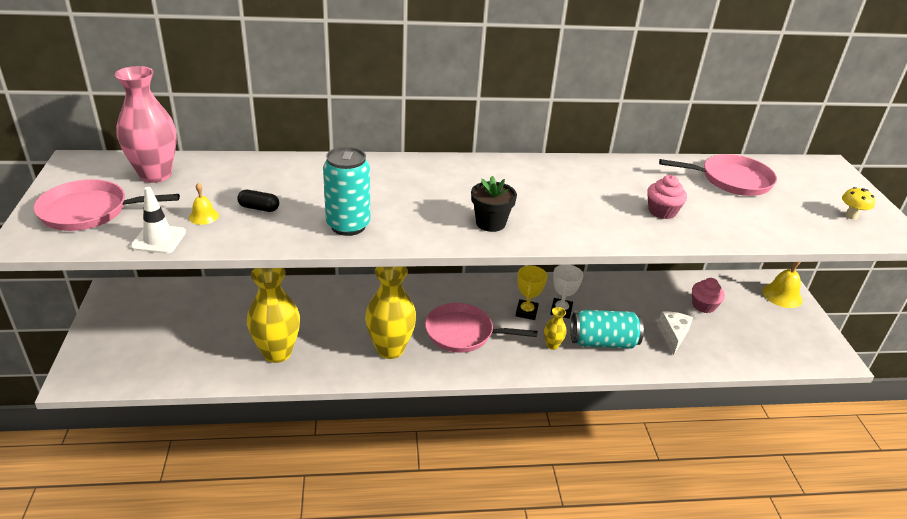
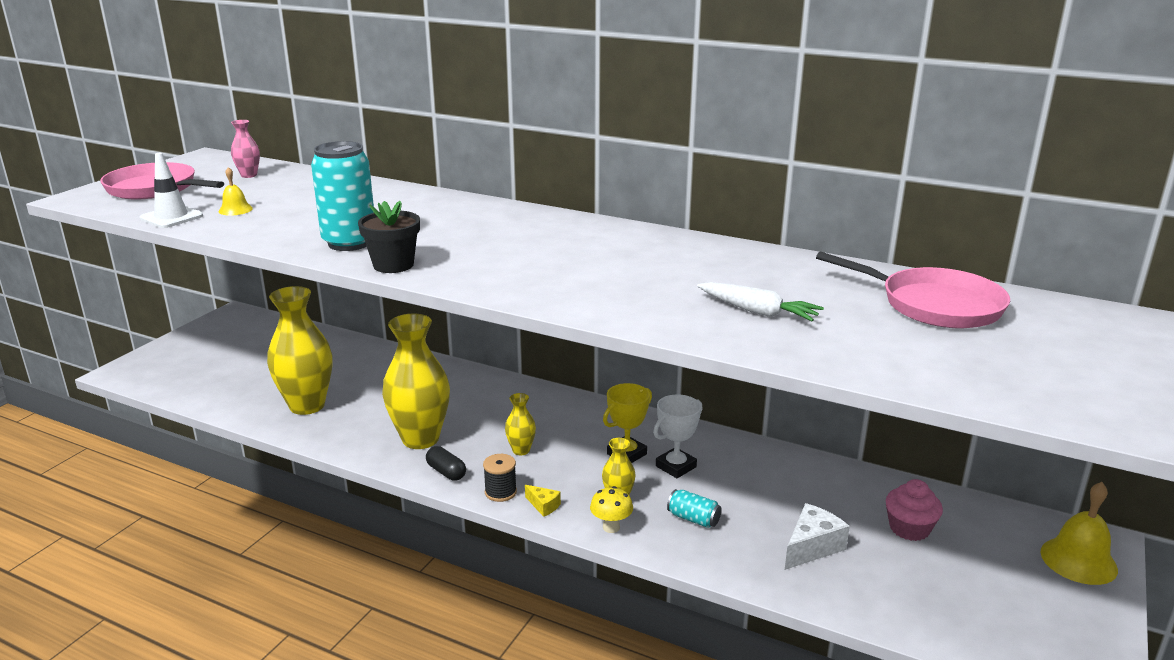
camera: 35 degrees right, 10 degrees down
(155, 175) = (249, 175): pink vase -> pink vase, size x0.46
(259, 208) = (292, 213): black capsule -> black capsule (446, 472)
(463, 333) = (521, 450): pink pan -> yellow vase
(482, 368) = (500, 492): none -> black spool
(490, 223) = (504, 273): black flower pot -> black flower pot (393, 265)
(517, 367) = (543, 506): none -> yellow cheese
(603, 342) = (693, 519): turquoise can -> turquoise can, size x0.48
(662, 211) = (757, 311): pink cupcake -> white carrot
(851, 216) = (1101, 389): yellow mushroom -> yellow mushroom (611, 527)

